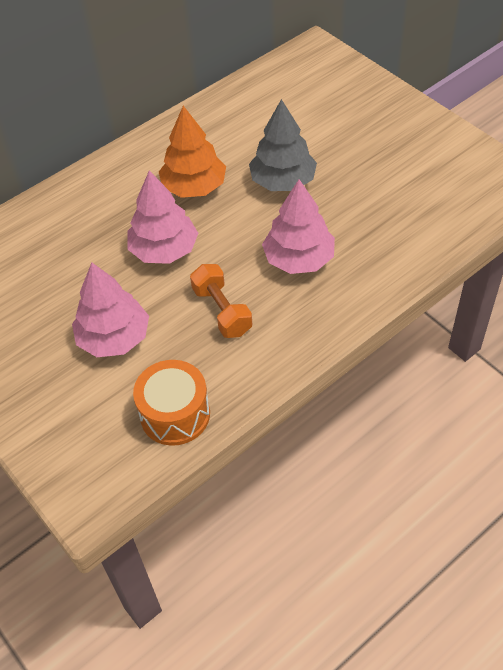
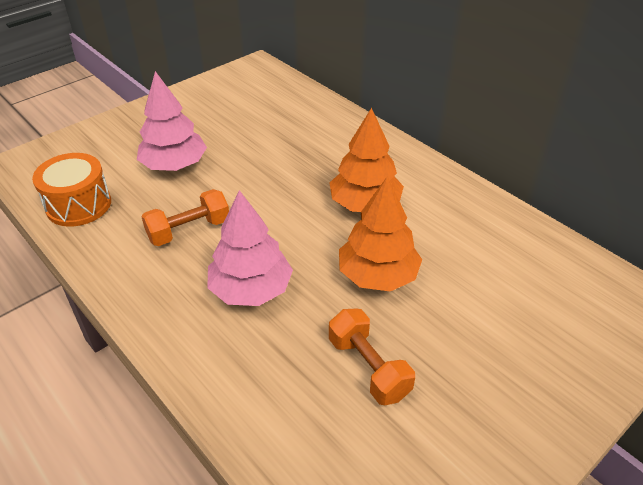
camera: 85 degrees right, 10 degrees down
(164, 250) = (276, 188): pink tree -> none
(283, 181) = (378, 275): grey tree -> orange tree
(373, 189) = (368, 368): none -> orange dumbbell

